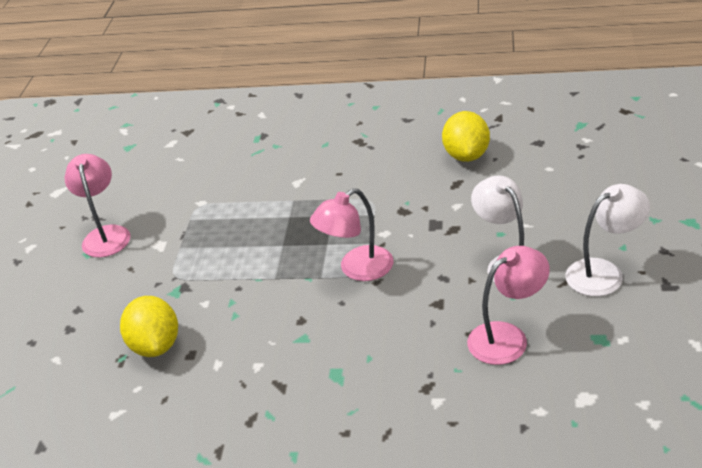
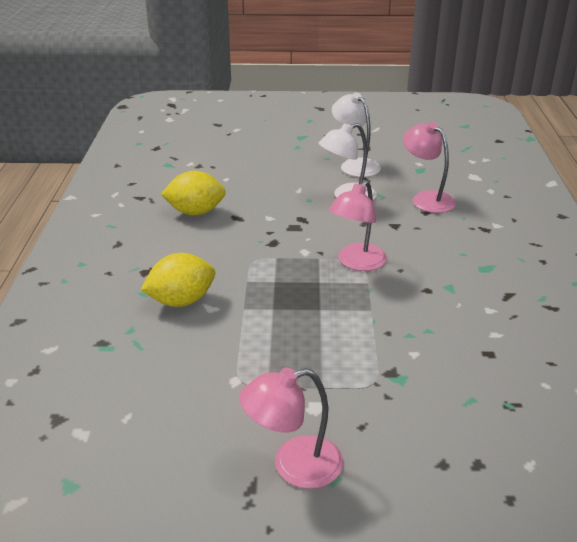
camera: 100 degrees left, 5 degrees down
(156, 345) = (484, 380): yellow lemon -> yellow lemon (181, 301)
(357, 269) = (356, 263): pink lamp -> pink lamp turned 75 degrees clockwise

